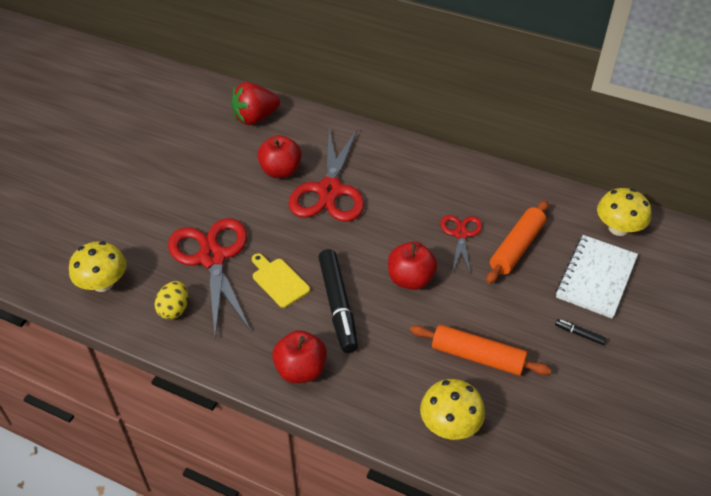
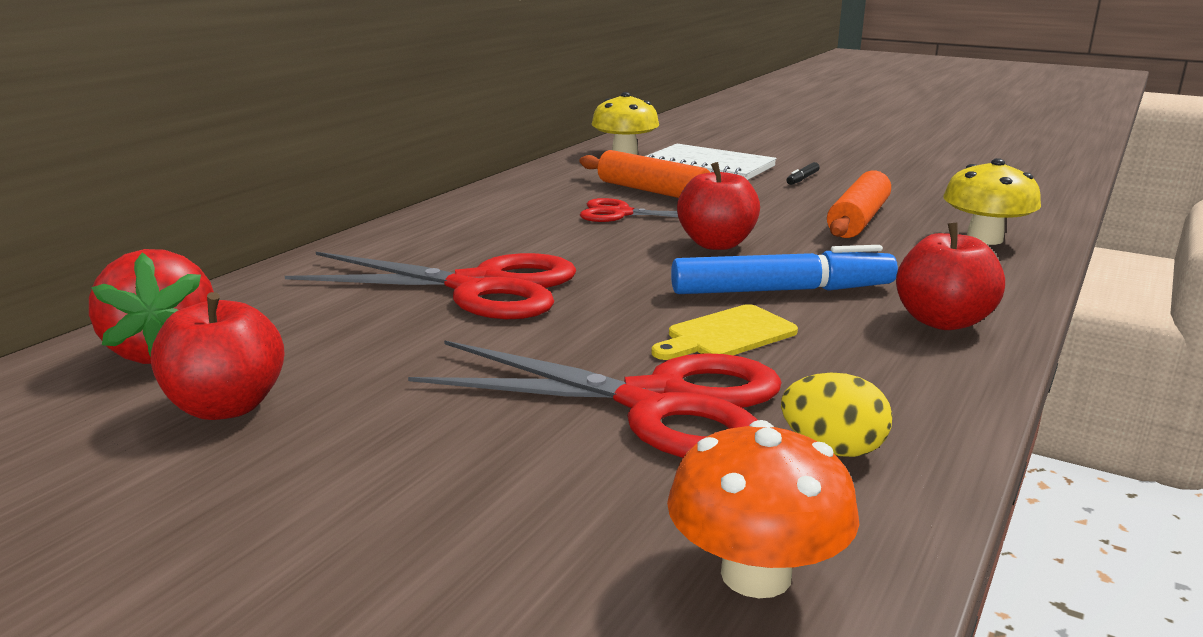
camera: 85 degrees left, 25 degrees down
(103, 283) = (756, 574): yellow mushroom -> orange mushroom
(212, 258) = (657, 403): red scissors -> red scissors turned 150 degrees counterclockwise
(280, 171) = (389, 327): red apple -> red apple (227, 407)
(338, 305) = (782, 291): black marker -> blue marker

